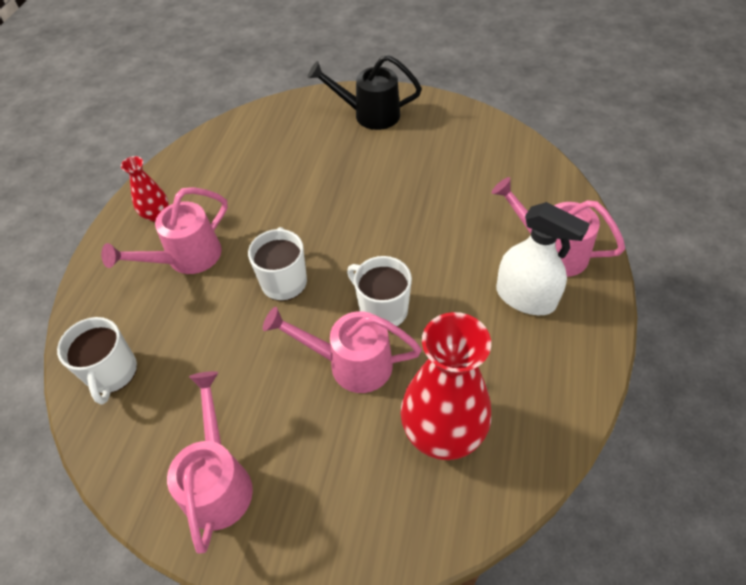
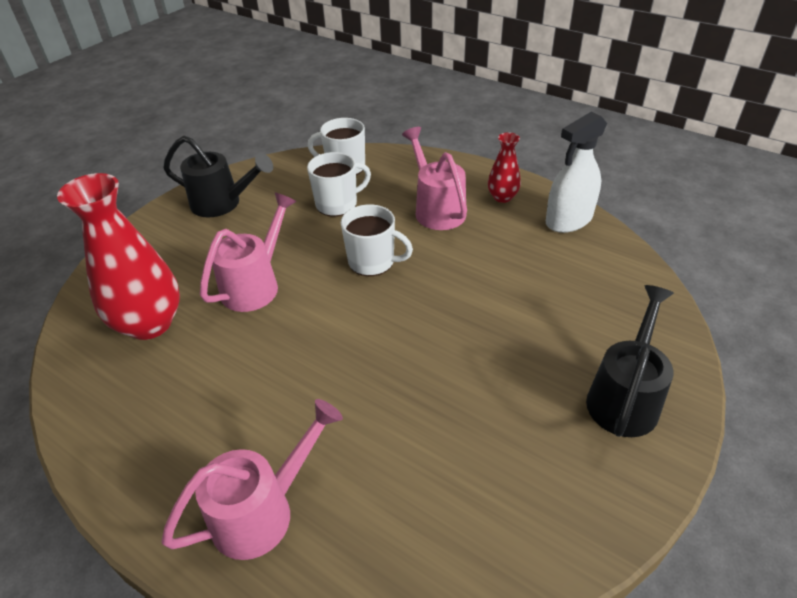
camera: 110 degrees right, 10 degrees down
(218, 481) = (222, 203): pink watering can -> black watering can
(382, 309) = (294, 319): white mug -> white mug (337, 204)
(525, 297) = (221, 446): white spray bottle -> white spray bottle (569, 220)

